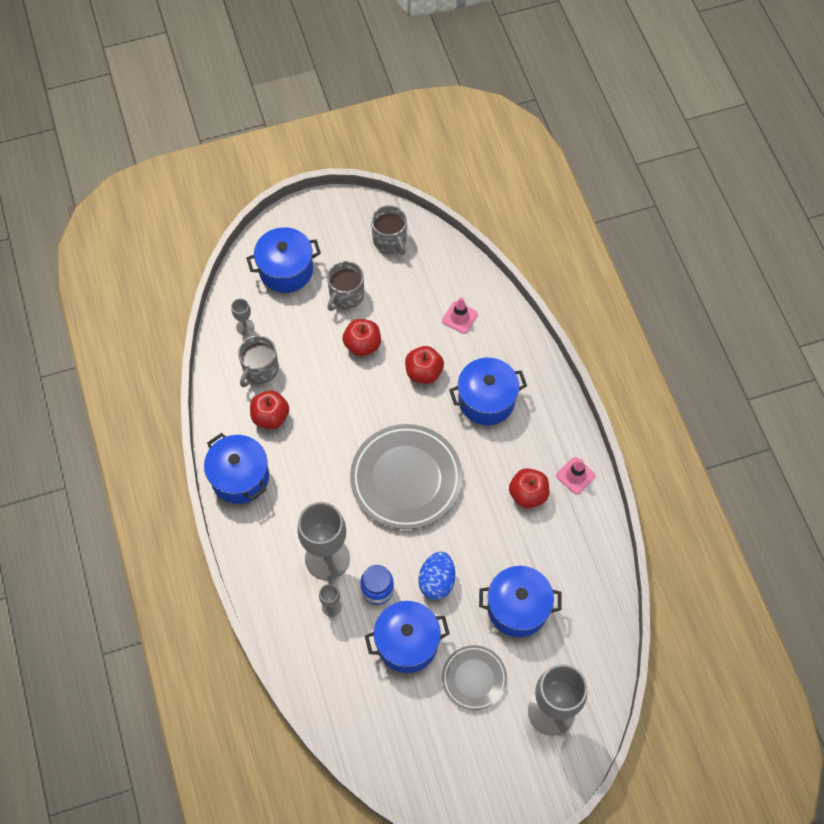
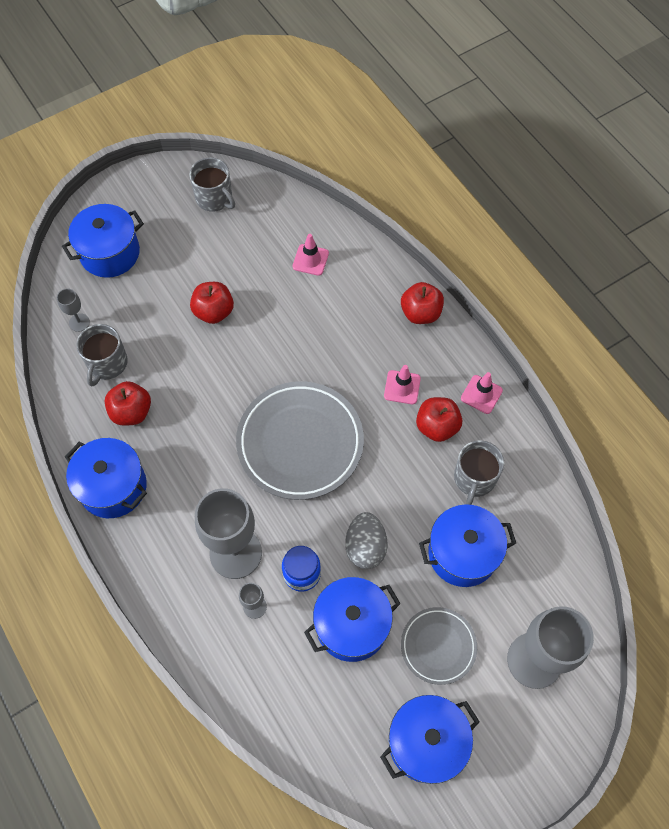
camera: 15 degrees left, 0 degrees up
(346, 295) = (182, 265): grey mug -> grey mug (474, 479)
(424, 372) = (288, 325): red apple -> red apple (420, 313)
(437, 581) = (365, 547): blue egg -> grey egg
(486, 400) = (363, 338): blue pot -> blue pot (426, 742)
(507, 452) = (402, 387): none -> pink traffic cone

